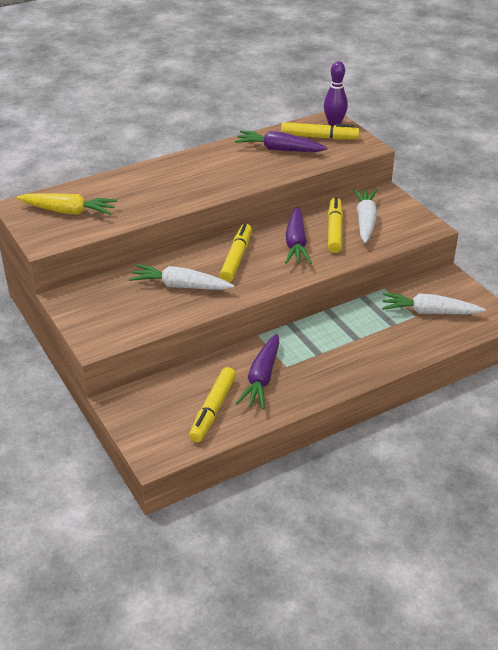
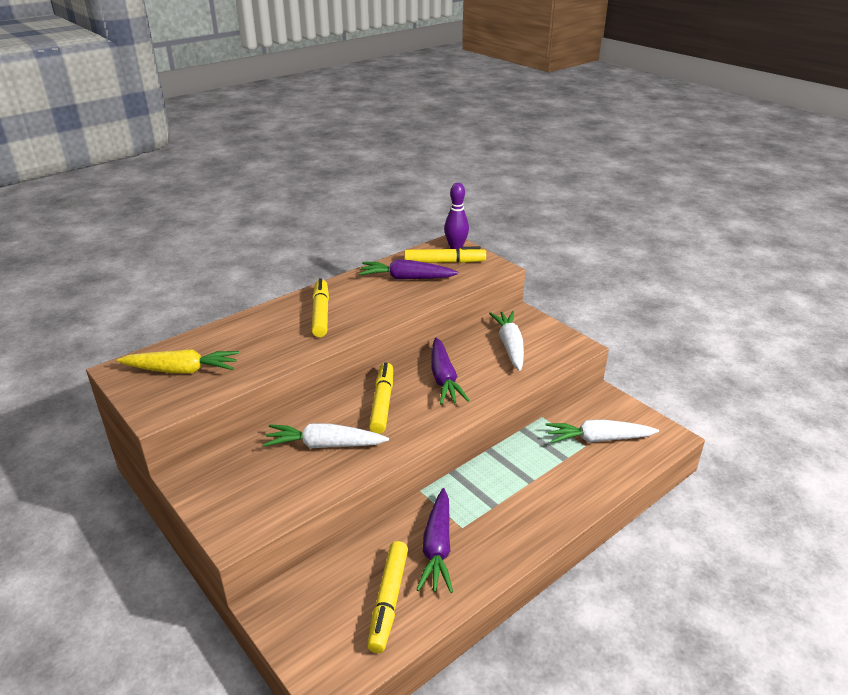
camera: 10 degrees left, 5 degrees down
(334, 230) = (480, 359): yellow marker -> yellow marker (320, 313)

